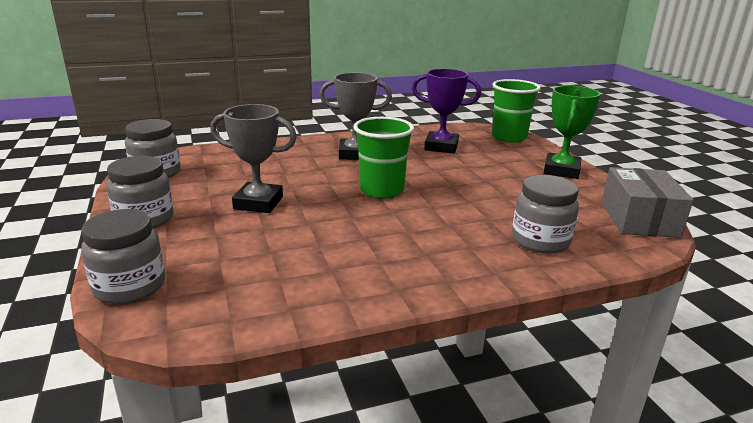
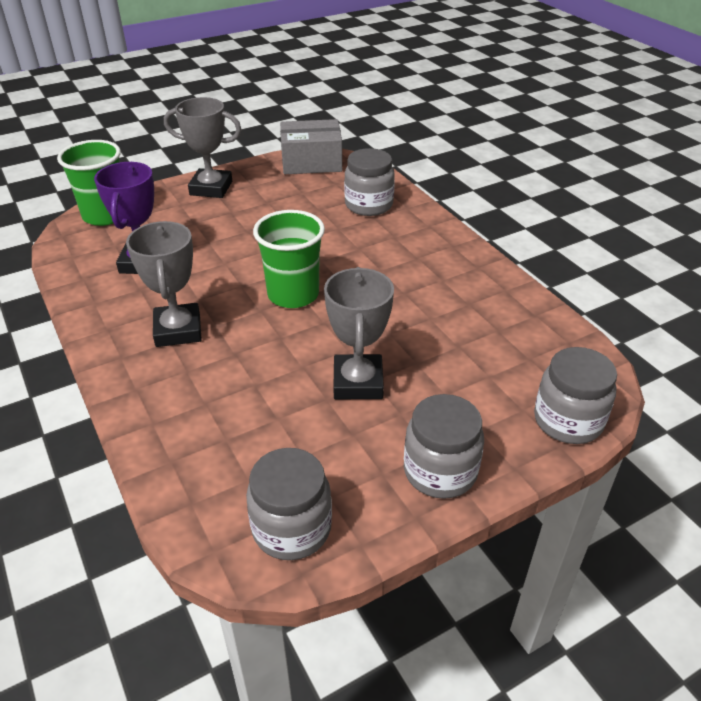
camera: 100 degrees left, 15 degrees up
(561, 170) = (211, 188): green trophy -> grey trophy

